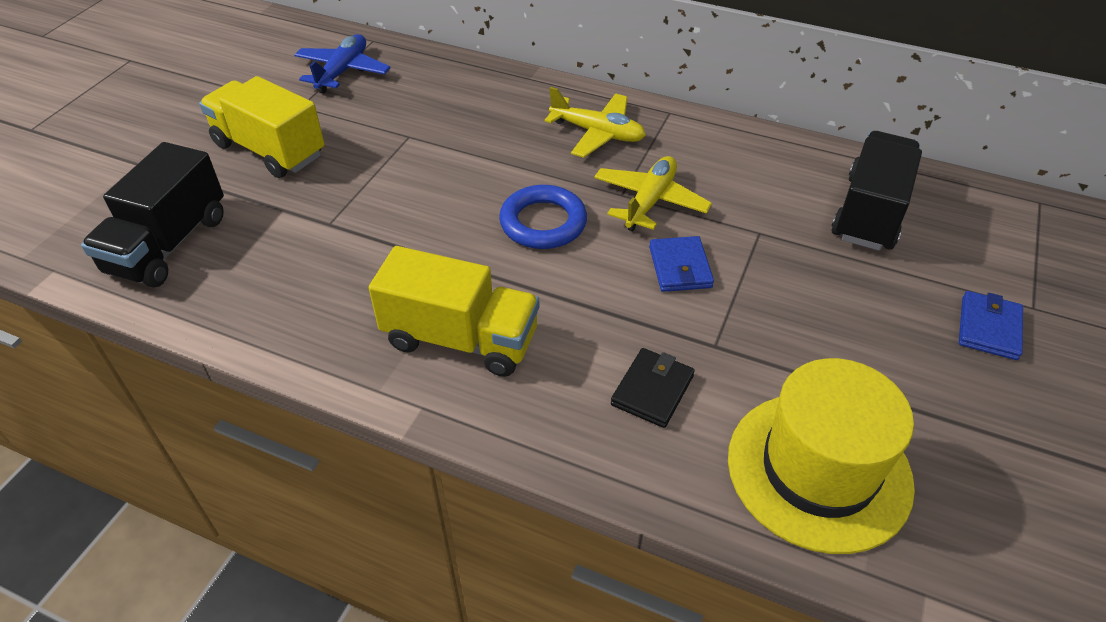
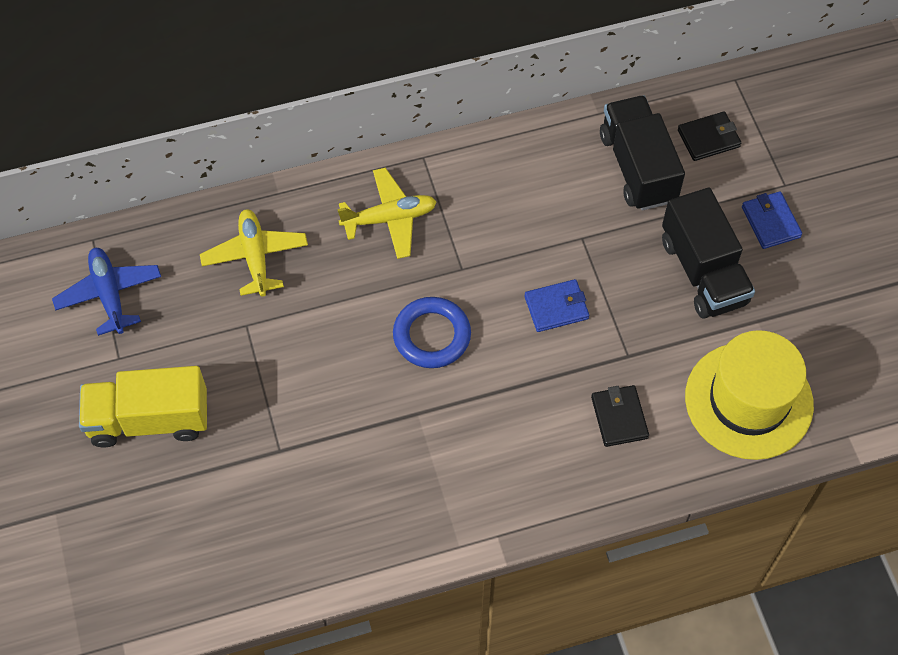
camera: 40 degrees left, 15 degrees up
(168, 244) = (181, 558): black truck -> black truck (703, 271)
(460, 339) = (471, 471): yellow truck -> none
(650, 201) = (487, 261): yellow plane -> yellow plane (255, 257)
(680, 267) = (556, 307): blue wallet -> blue wallet turned 60 degrees counterclockwise
(969, 229) = (708, 138): none -> black wallet

